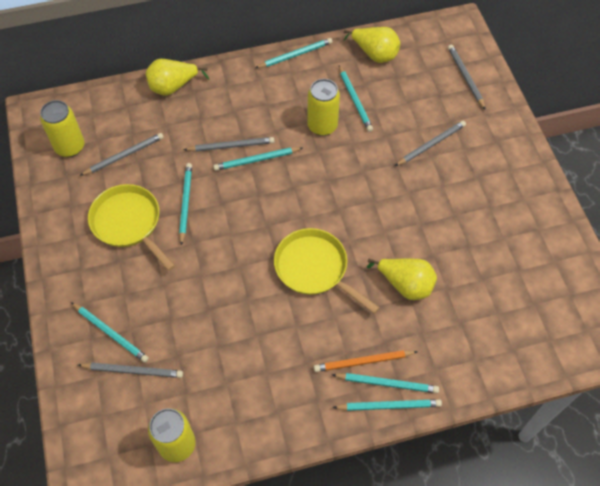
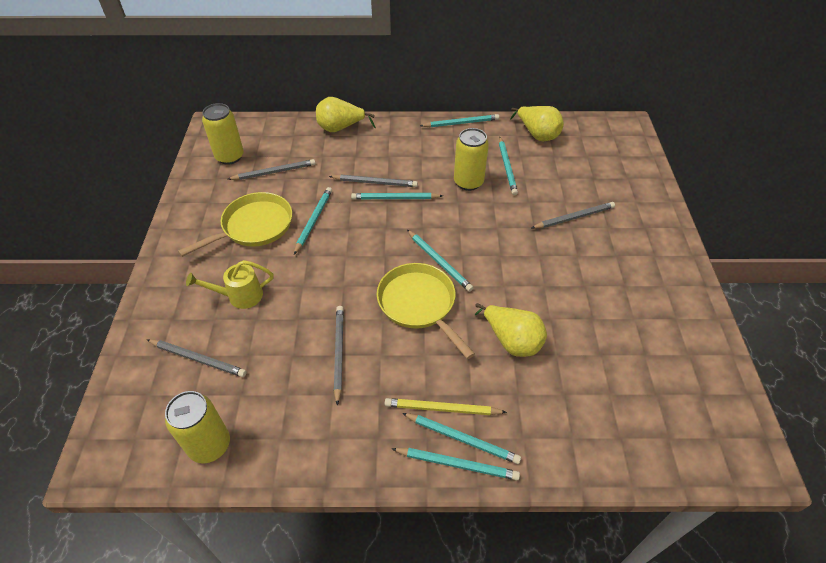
camera: 15 degrees right, 10 degrees down
(111, 333) = (193, 318): turquoise pencil -> turquoise pencil (439, 262)
(129, 223) = (254, 227): yellow pan -> yellow pan turned 75 degrees clockwise
(145, 300) = (239, 296): none -> yellow watering can
(363, 362) = (442, 409): orange pencil -> yellow pencil
(465, 77) = (623, 168): grey pencil -> grey pencil (338, 353)

